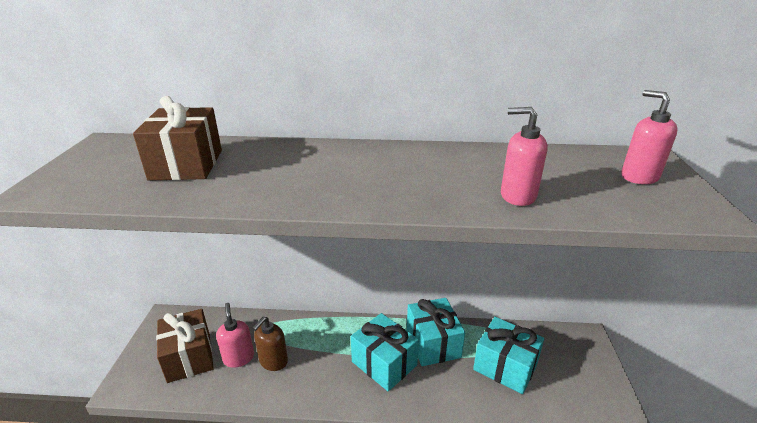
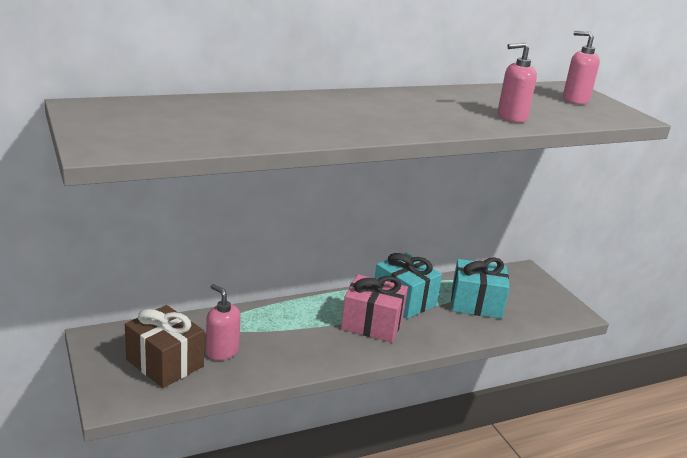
camera: 30 degrees left, 5 degrees down
(186, 165) = (212, 118): brown gift -> none
(273, 361) = (262, 346): brown soap dispenser -> none
(384, 363) = (372, 324): turquoise gift -> pink gift

